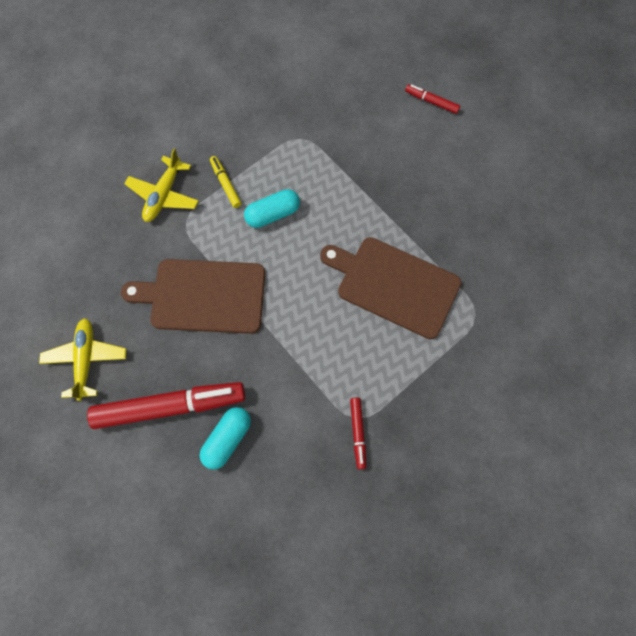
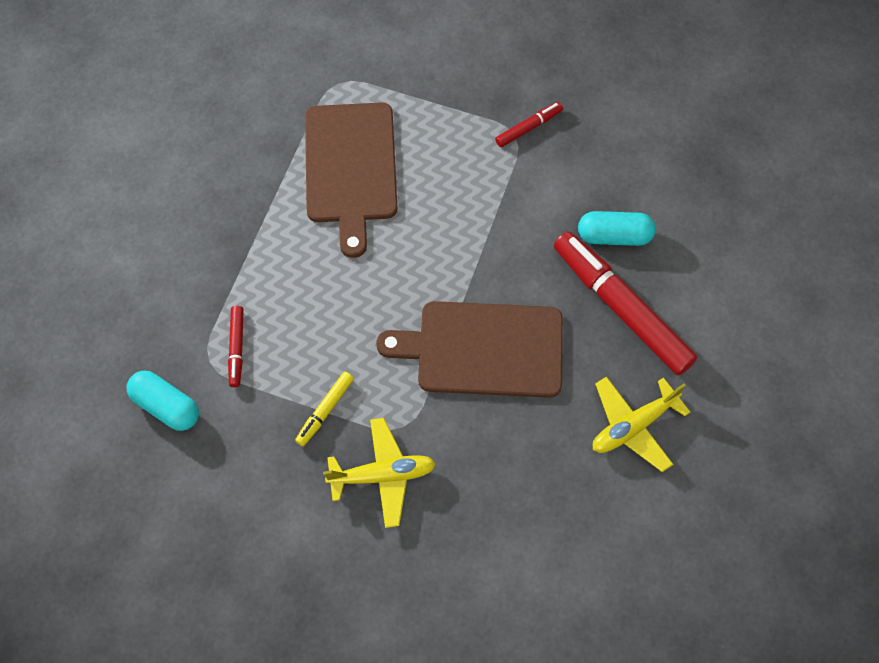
camera: 120 degrees left, 5 degrees down
(203, 296) = (483, 349): brown cutting board -> brown cutting board turned 120 degrees clockwise
(273, 214) = (335, 334): turquoise capsule -> turquoise capsule (166, 406)
(431, 102) = (75, 240): red marker -> red marker (236, 348)

